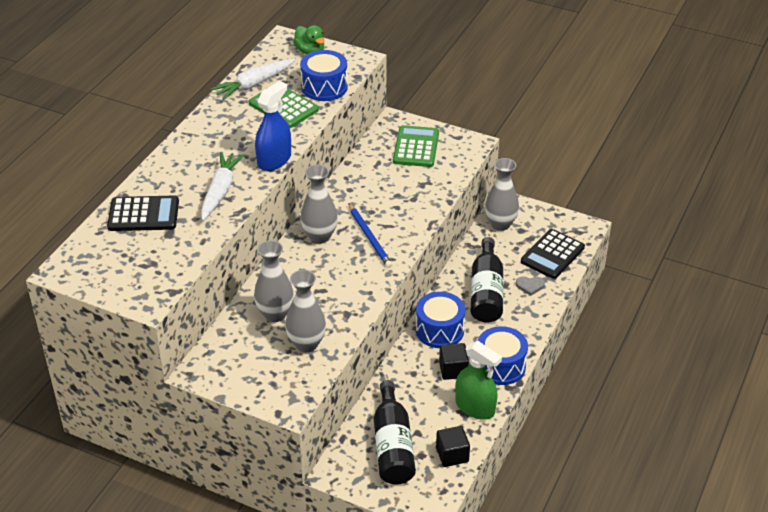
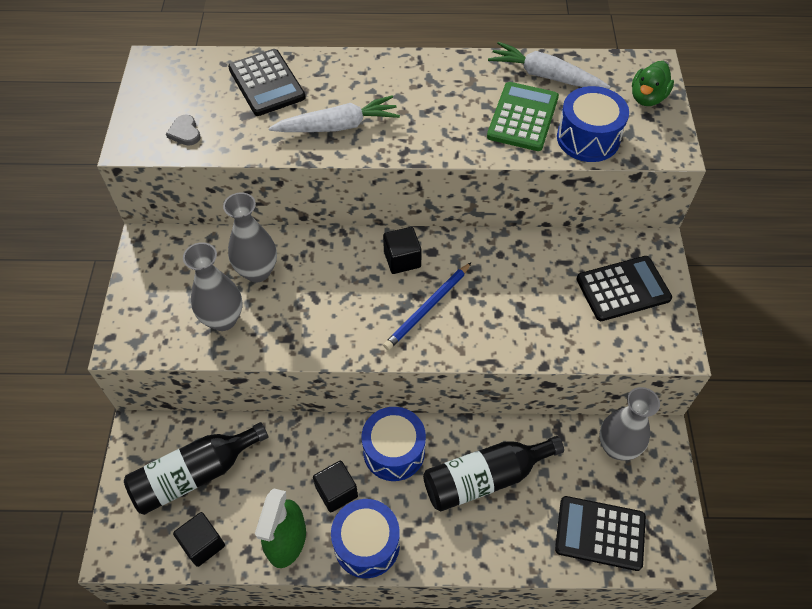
camera: 65 degrees right, 15 degrees up
(274, 160) = (420, 149): blue spray bottle -> none
(319, 236) = (402, 259): grey vase -> black cube
(416, 147) = (623, 289): green calculator -> black calculator
(530, 286) = (525, 526): grey heart -> grey heart (185, 132)

